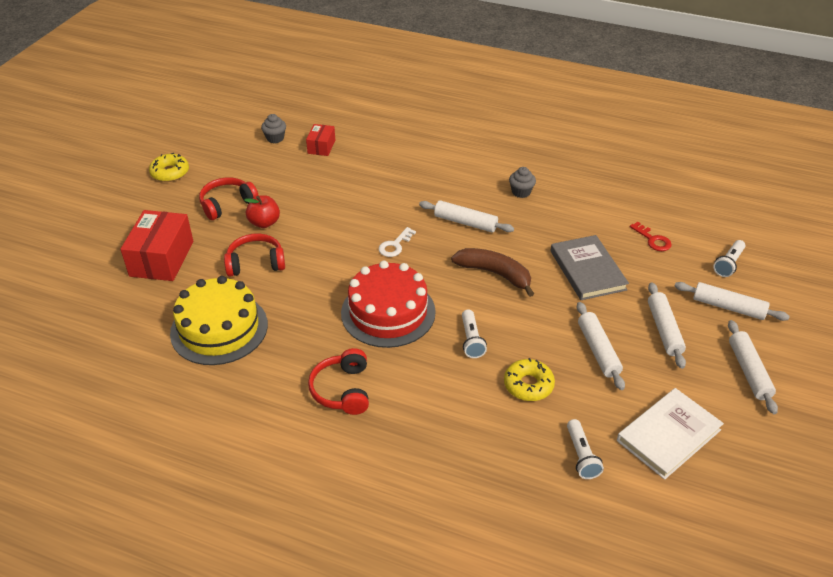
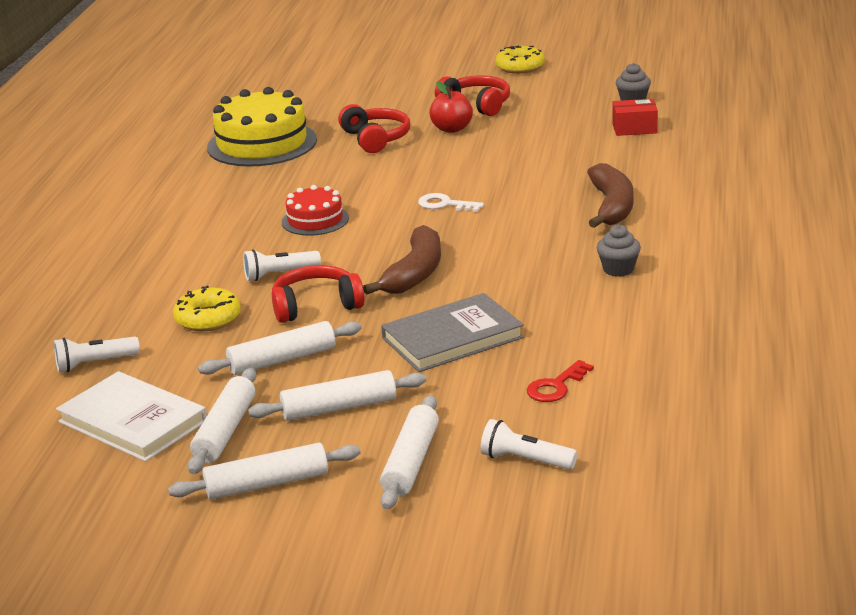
camera: 80 degrees right, 15 degrees down
(161, 258) = (363, 96): red box -> none
(342, 390) = (182, 217): red headphones -> red headphones (316, 306)
(388, 312) = (315, 220): red cake -> red cake, size x0.55
(435, 178) = (612, 206): none -> brown banana
(465, 222) = (518, 240): white rolling pin -> white rolling pin (225, 431)

